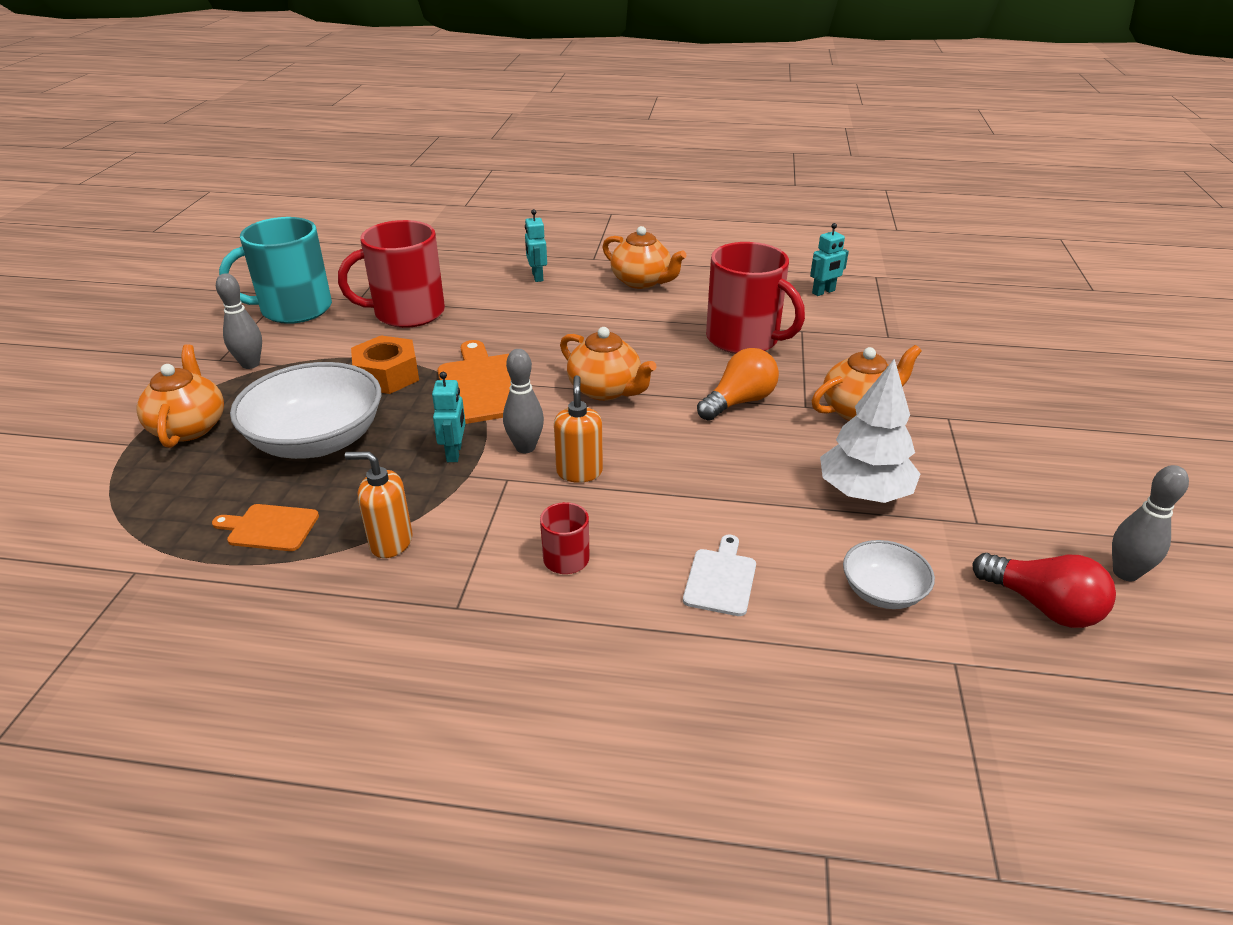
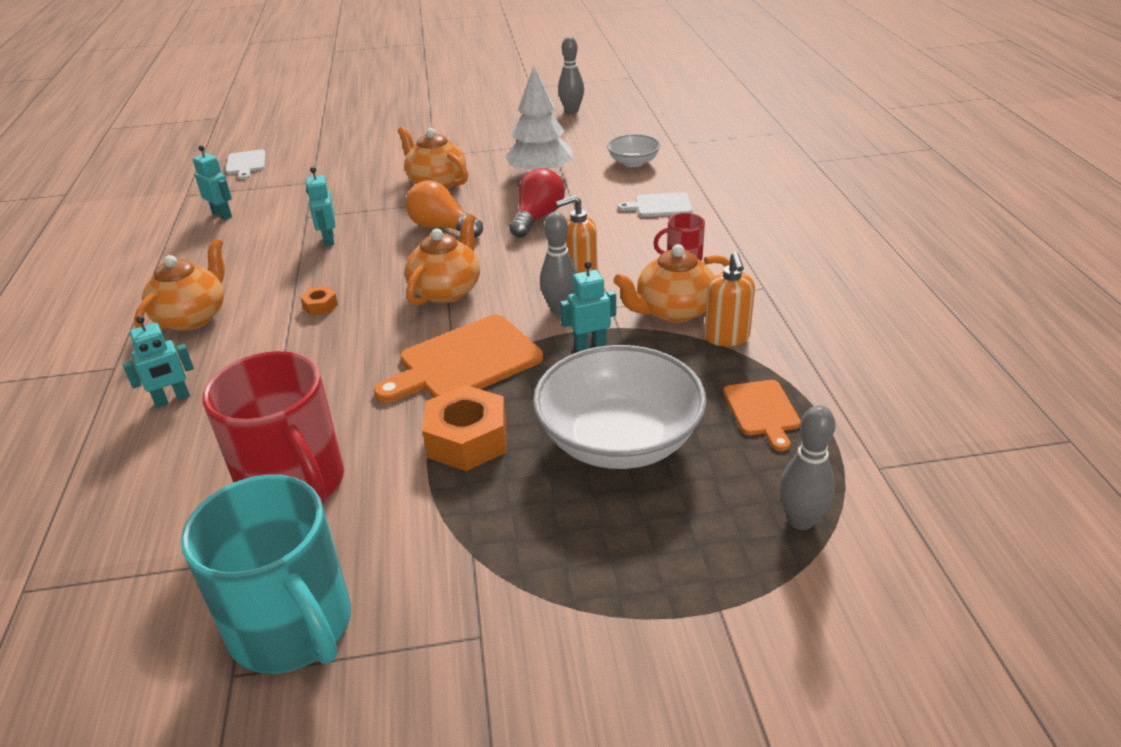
camera: 105 degrees left, 0 degrees up
(189, 427) = (654, 566): orange teapot -> orange teapot (673, 311)
(250, 364) = (482, 588): grey bowling pin -> grey bowling pin (801, 520)
(621, 330) = (320, 306): none -> orange nut
(744, 339) = (328, 240): red mug -> turquoise robot
(947, 303) = (246, 164): none -> white cutting board
(1042, 606) = (613, 127): red light bulb -> red light bulb (537, 218)

